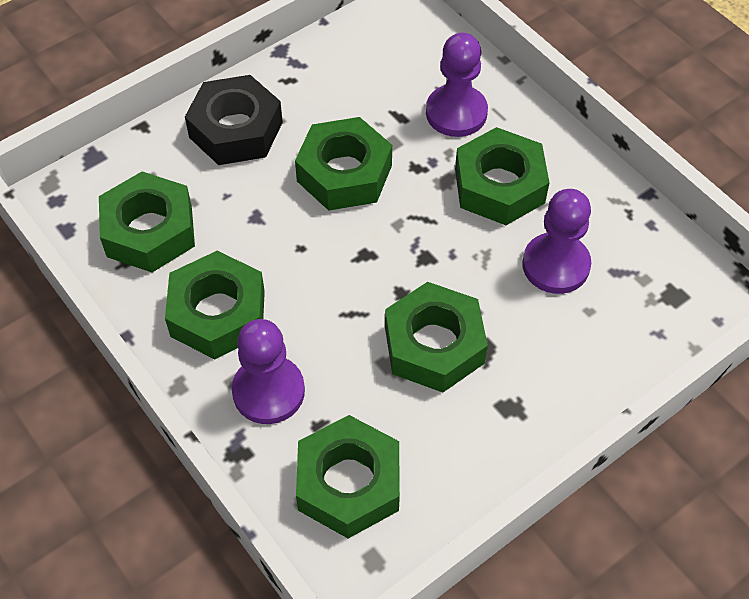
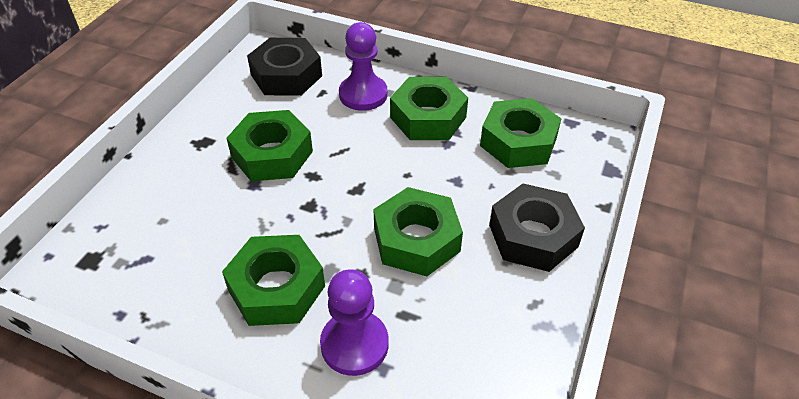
camera: 150 degrees right, 10 degrees down
(349, 483) = (286, 75): green nut -> black nut
(555, 265) = (200, 242): purple pawn -> none

